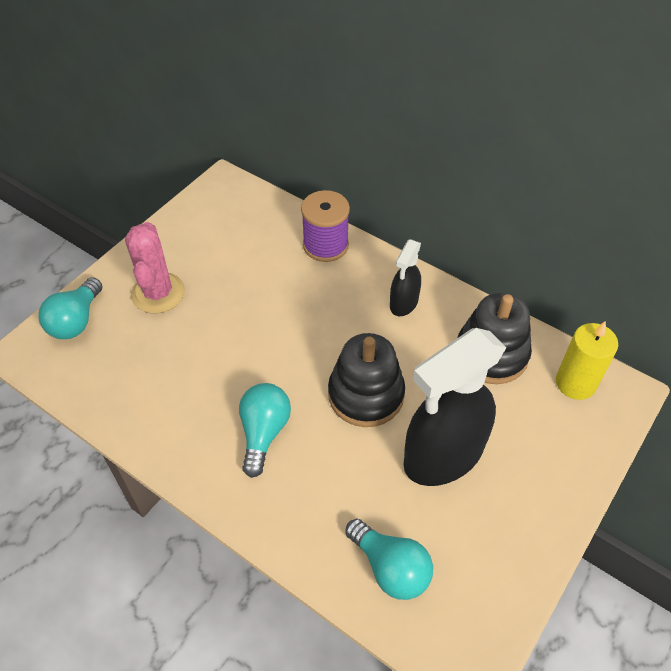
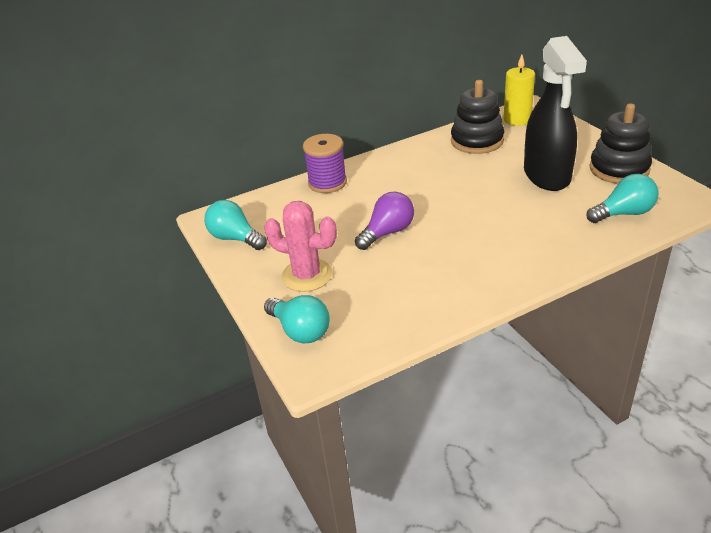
camera: 60 degrees left, 15 degrees down
(253, 331) = (387, 232): none -> purple light bulb
(264, 432) = (488, 245): turquoise light bulb -> turquoise light bulb (235, 238)
(366, 394) = (480, 194): black stacking toy -> black stacking toy (619, 169)
(403, 303) = (410, 163): black spray bottle -> none

